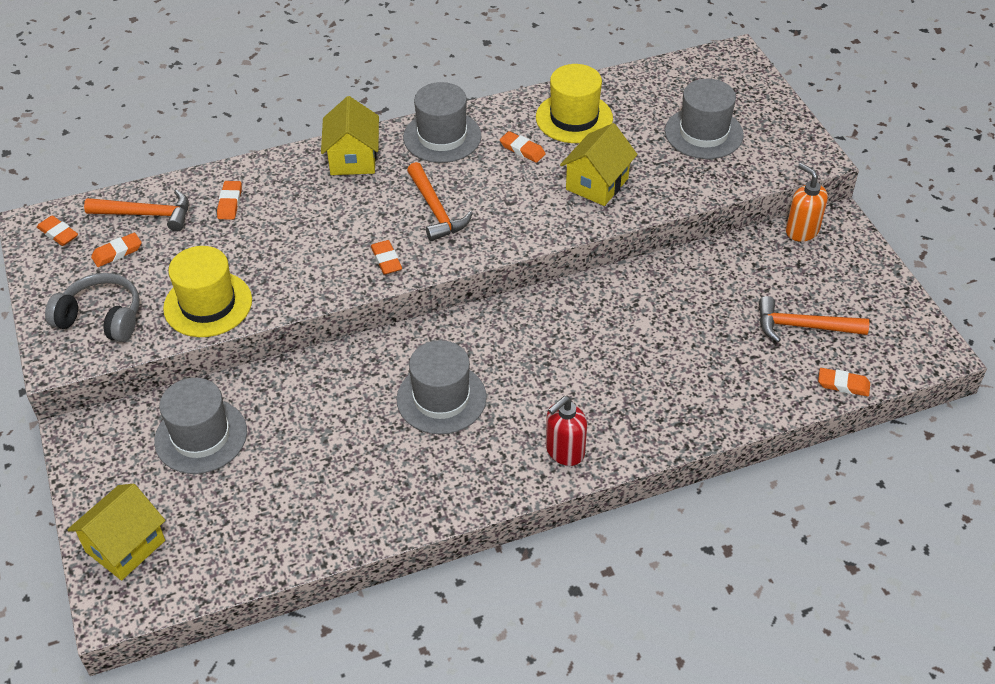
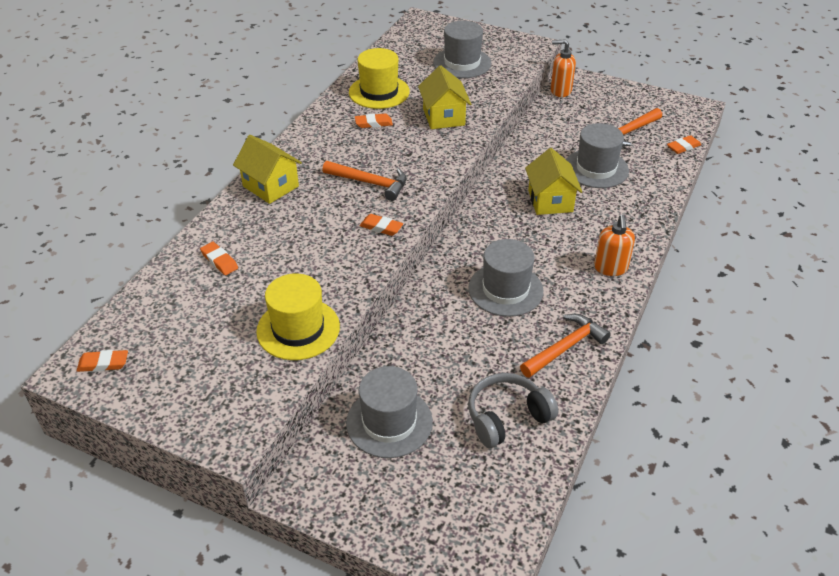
camera: 45 degrees left, 5 degrees down
(101, 318) = (228, 392): grey headphones -> grey headphones (507, 417)
(117, 252) = (175, 344): orange eraser -> none
(125, 546) = (440, 530): yellow house -> yellow house (550, 201)
(146, 214) = (162, 306): orange hammer -> orange hammer (565, 347)
(442, 137) = (312, 143): grey hat -> grey hat (596, 168)
(564, 451) = (610, 268): red soap dispenser -> orange soap dispenser

